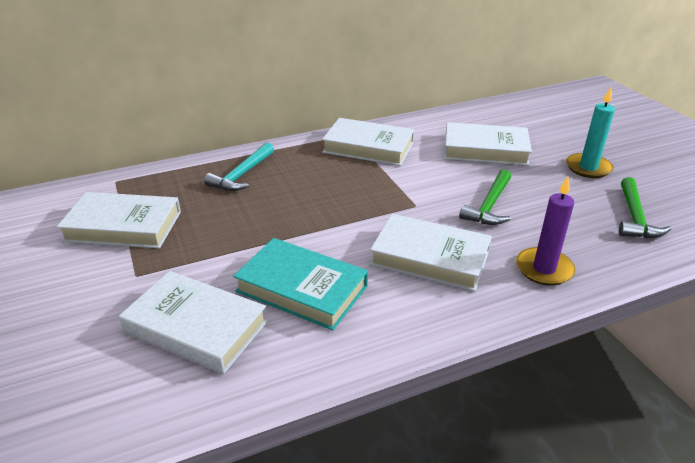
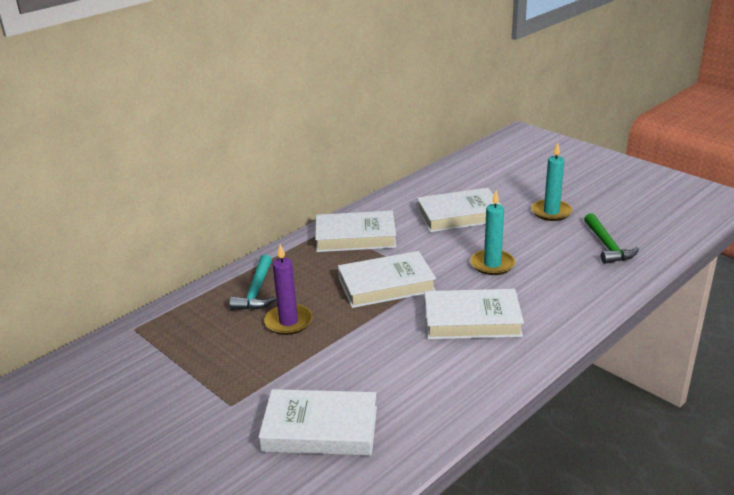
camera: 20 degrees left, 5 degrees down
(123, 226) = (180, 367): white book -> white book (386, 285)
(302, 289) = (385, 374): turquoise book -> none
(489, 205) = (492, 264): green hammer -> turquoise candle
(544, 269) = (563, 305): purple candle -> purple candle (288, 322)

